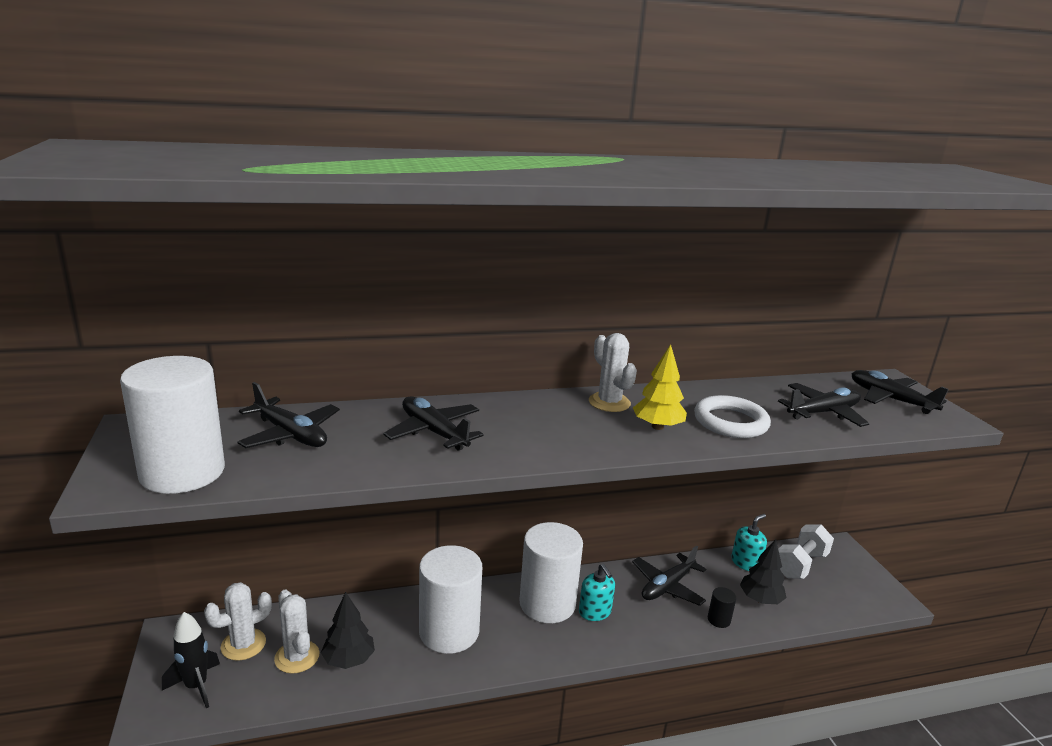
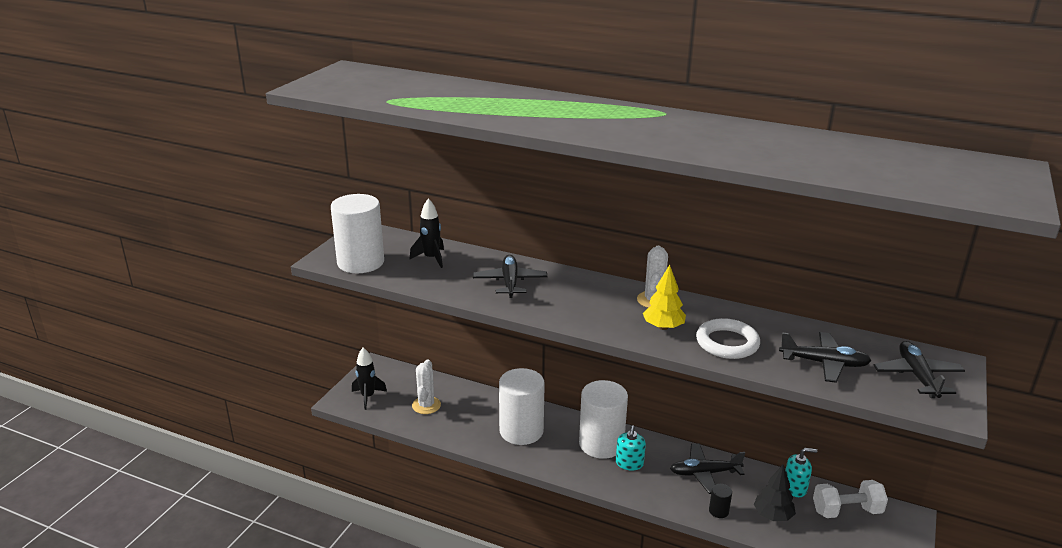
camera: 40 degrees right, 5 degrees up
(243, 644) = (405, 386): white cactus -> none
(290, 434) = (431, 258): black plane -> black rocket
(348, 660) = (451, 419): black tree -> none

